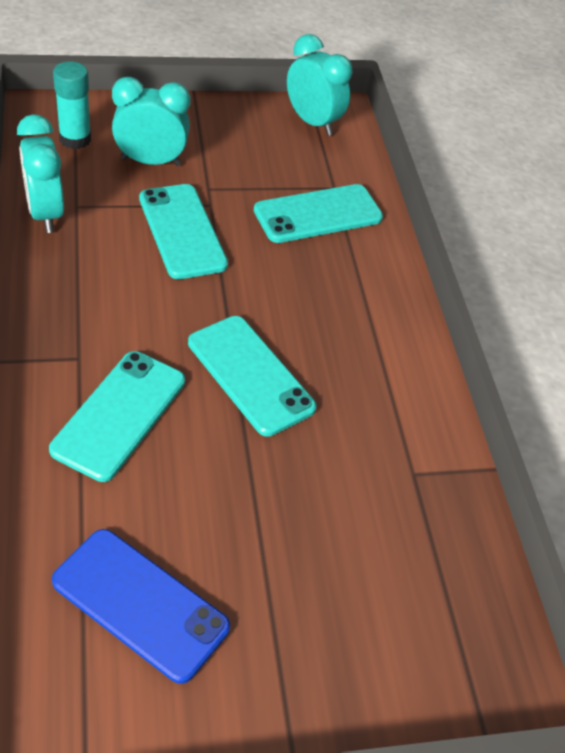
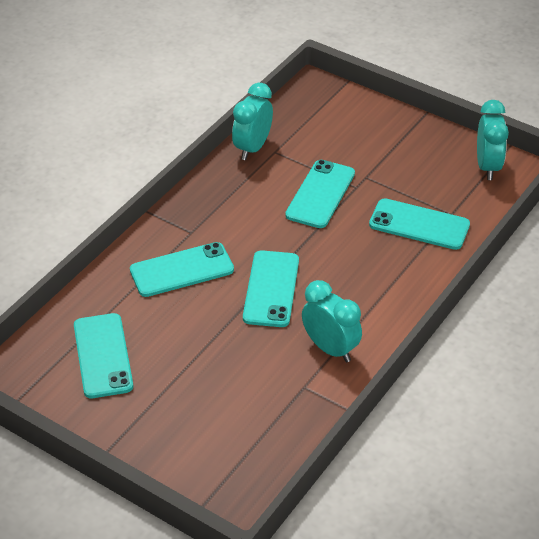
camera: 50 degrees right, 5 degrees down
(75, 139) = (315, 112): turquoise glue stick -> none
(140, 604) = (103, 356): blue phone -> turquoise phone
(151, 161) = (347, 145): turquoise clock -> turquoise clock (330, 349)

